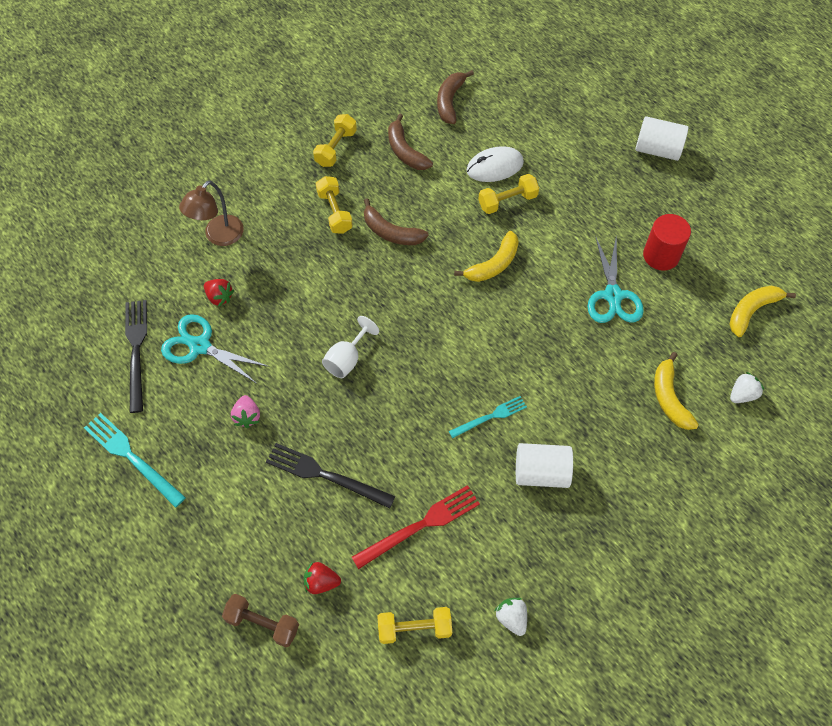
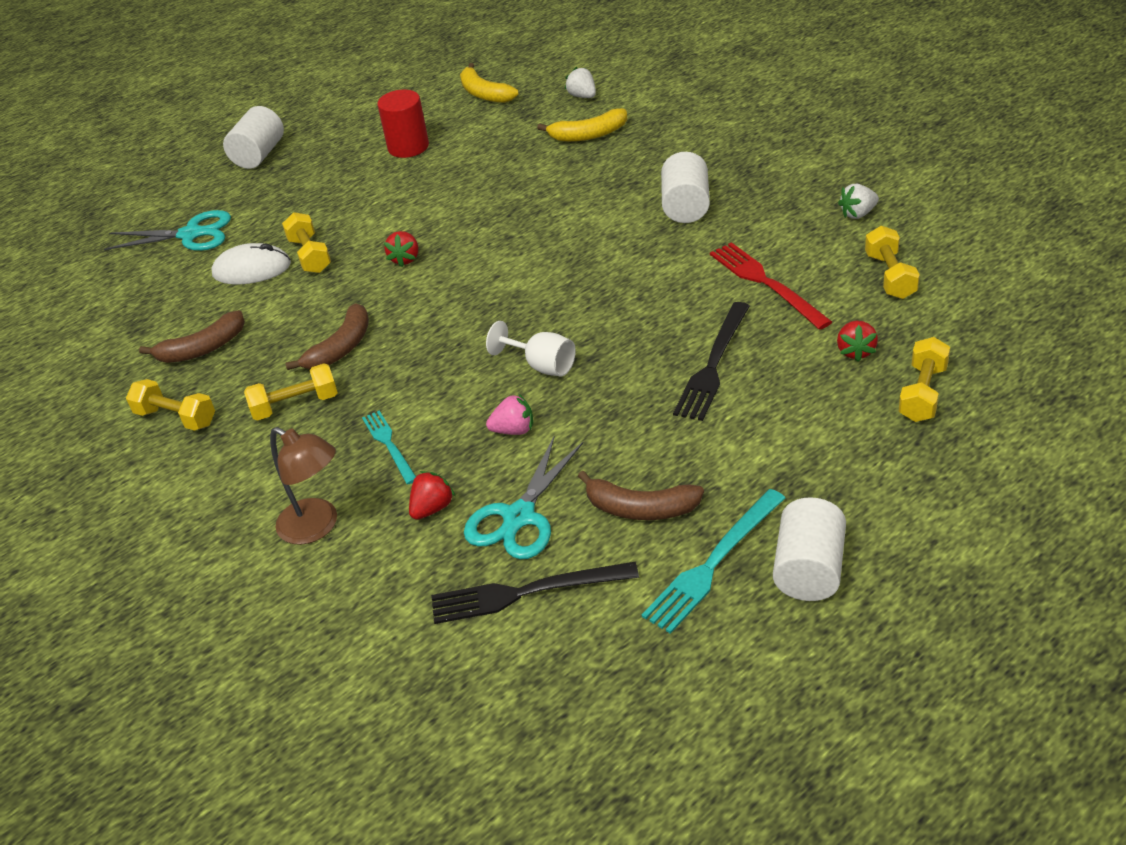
camera: 85 degrees left, 20 degrees down
(112, 514) = (809, 570): none -> white cylinder
(247, 416) = (634, 448): pink strawberry -> pink strawberry (514, 430)
(262, 623) = (923, 393): brown dumbbell -> yellow dumbbell
(450, 101) = (126, 316): brown banana -> brown banana (640, 508)
(490, 417) = (619, 245): turquoise fork -> turquoise fork (389, 445)
(493, 264) = (405, 259): yellow banana -> red strawberry
(494, 167) = (252, 269): white mouse -> white mouse turned 75 degrees counterclockwise
(613, 295) = (458, 174): turquoise scissors -> turquoise scissors (191, 234)

